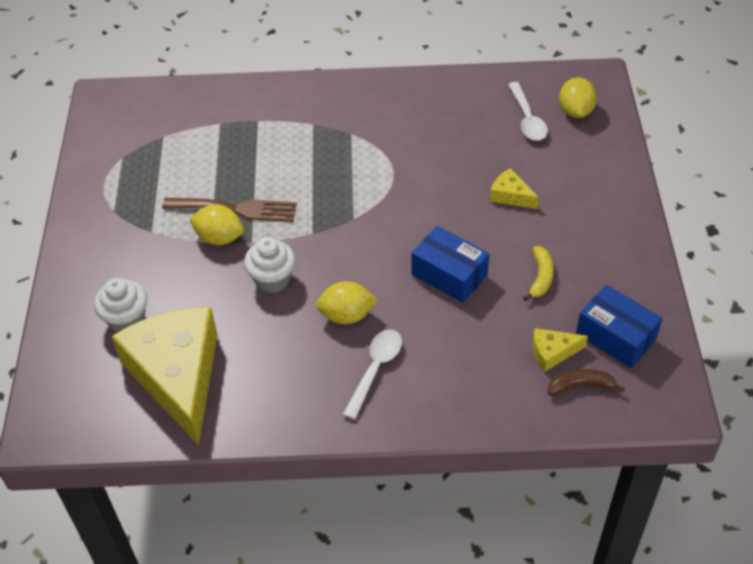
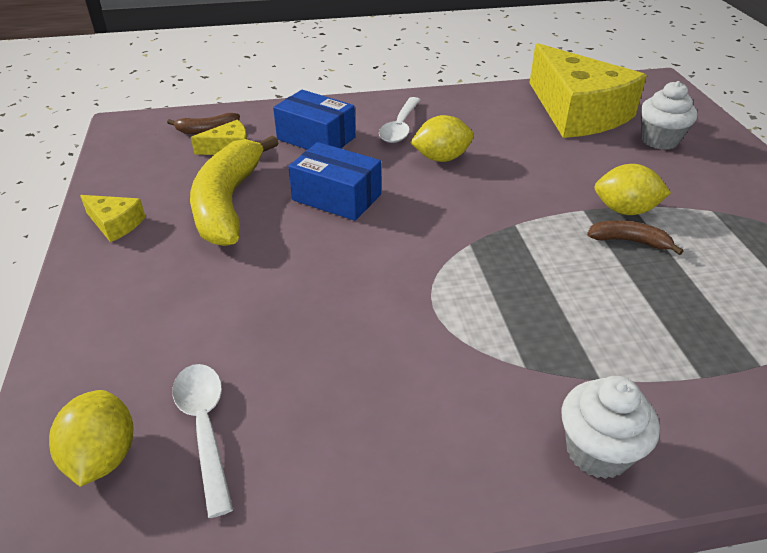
camera: 170 degrees right, 10 degrees down
(236, 209) = (629, 241): brown fork -> brown banana
(272, 280) = (535, 179): white cupcake -> white cupcake (597, 451)
(510, 195) = (254, 288): yellow cheese -> yellow cheese (115, 224)
(540, 277) = (228, 203): yellow banana -> yellow banana, size x2.16
(616, 336) = (160, 163): blue box -> blue box (316, 138)

